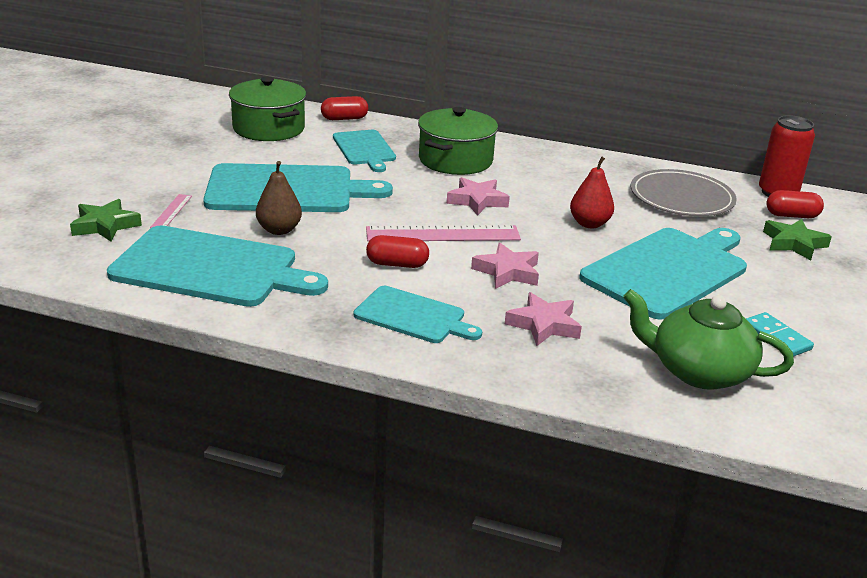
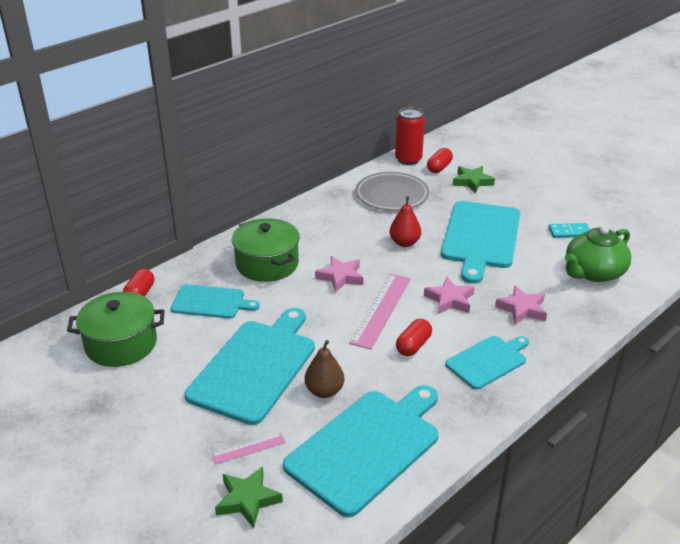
camera: 60 degrees left, 5 degrees up
(171, 211) = (249, 448): pink ruler -> pink ruler turned 60 degrees counterclockwise
(668, 271) = (480, 237): turquoise cutting board -> turquoise cutting board turned 150 degrees counterclockwise

